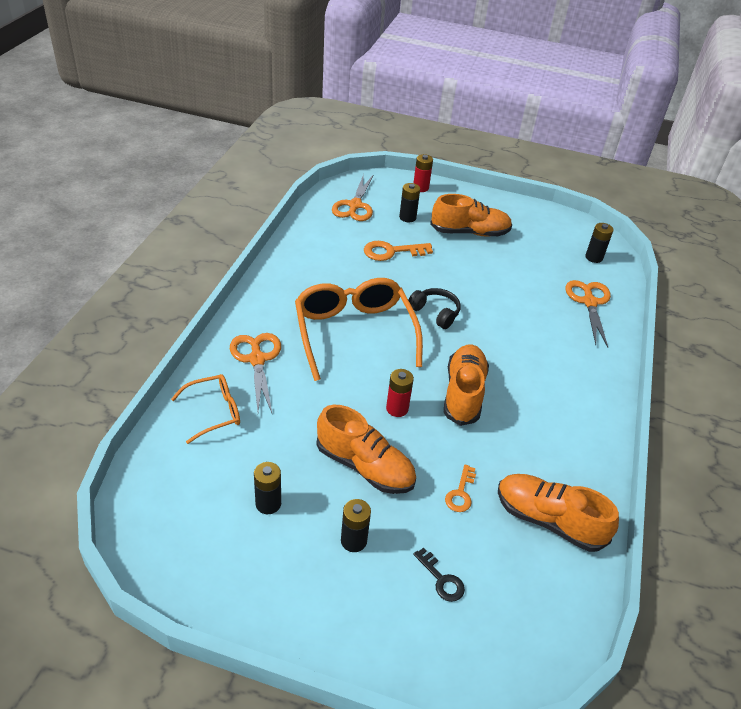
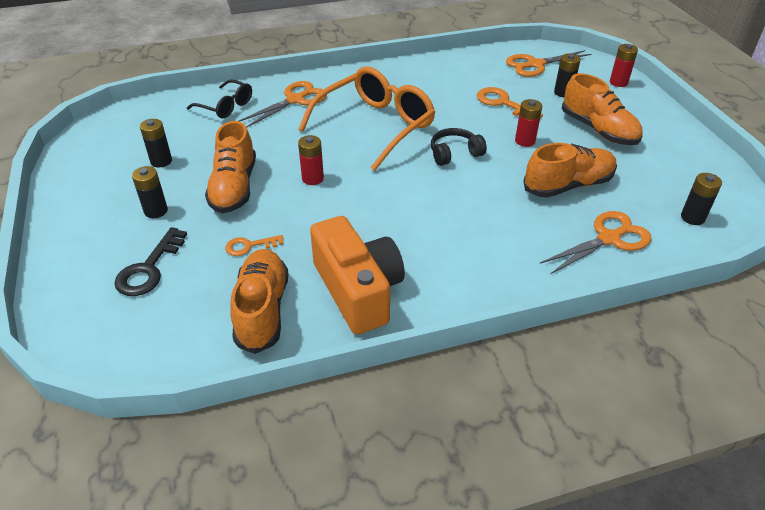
camera: 60 degrees right, 0 degrees up
(214, 412) = (226, 106): orange glasses -> black glasses
(435, 313) = (454, 153): black headphones -> black headphones turned 120 degrees counterclockwise
(441, 579) = (149, 268): black key -> black key, size x1.63
(451, 271) = (525, 141): none -> red battery
(463, 393) = (370, 205): orange shoe -> orange shoe (568, 185)
(561, 452) = (358, 290): none -> orange camera

